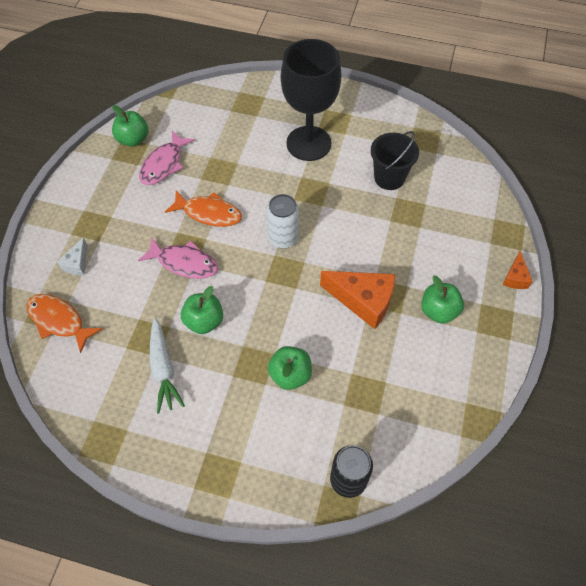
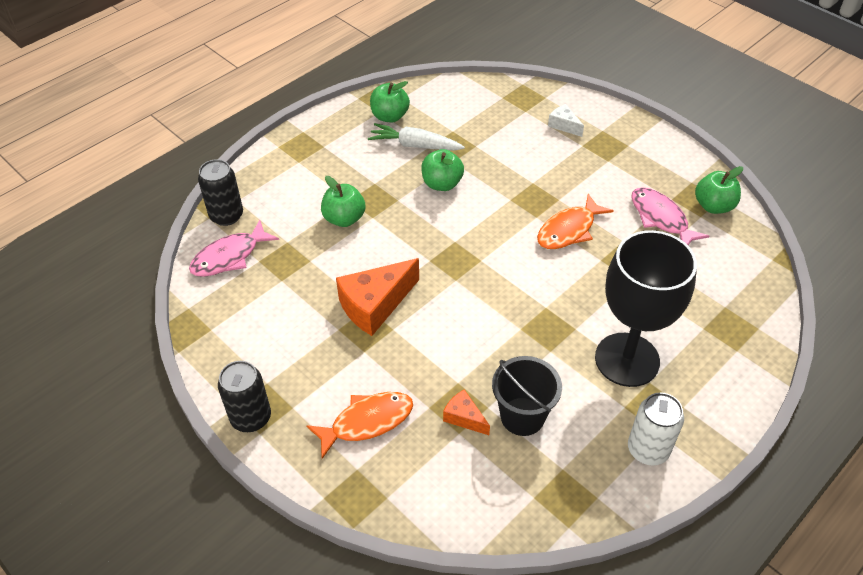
camera: 120 degrees right, 10 degrees down
(59, 321) = (508, 101): orange fish -> orange fish (367, 422)
(184, 263) = (517, 192): pink fish -> pink fish (229, 257)
(283, 238) = (497, 275): white can -> white can (648, 449)
(438, 311) = (315, 362): green apple -> green apple (390, 116)
(508, 323) = (251, 418): none -> black can
(515, 277) = (295, 463): orange cheese -> orange cheese (464, 417)

